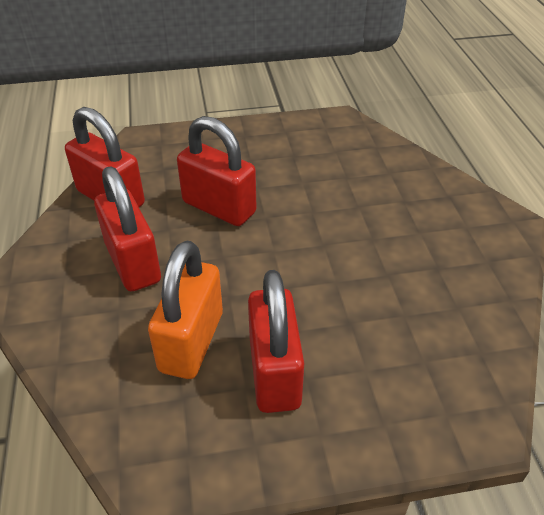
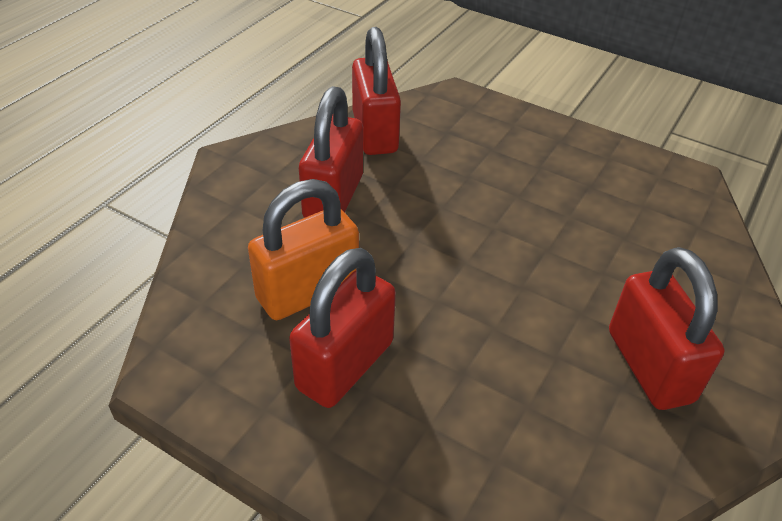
camera: 40 degrees right, 0 degrees up
(219, 207) = (458, 193): red padlock -> red padlock (649, 366)

